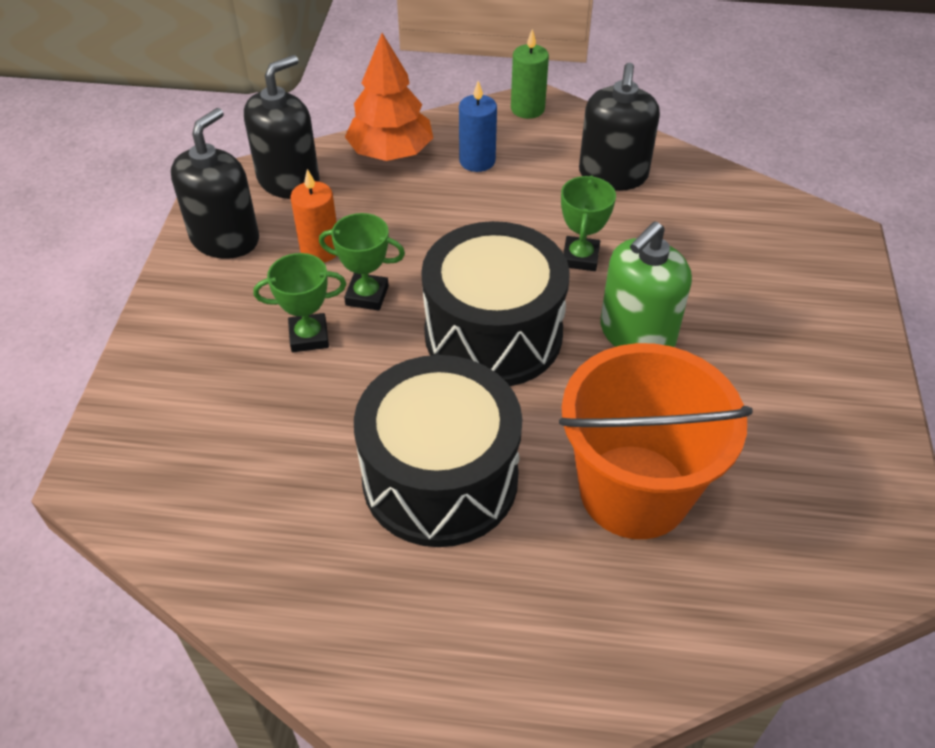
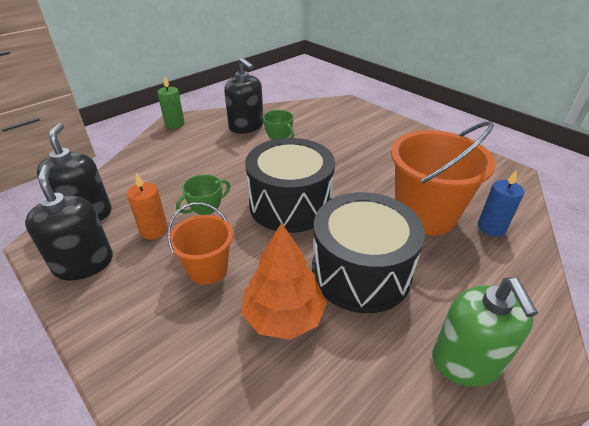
camera: 50 degrees left, 10 degrees down
(309, 336) = (207, 269): green trophy -> orange bucket
(391, 152) = (131, 171): orange tree -> orange tree (284, 316)
(477, 161) = (181, 152): blue candle -> blue candle (491, 227)
(637, 334) = (339, 167): green soap dispenser -> green soap dispenser (466, 361)

